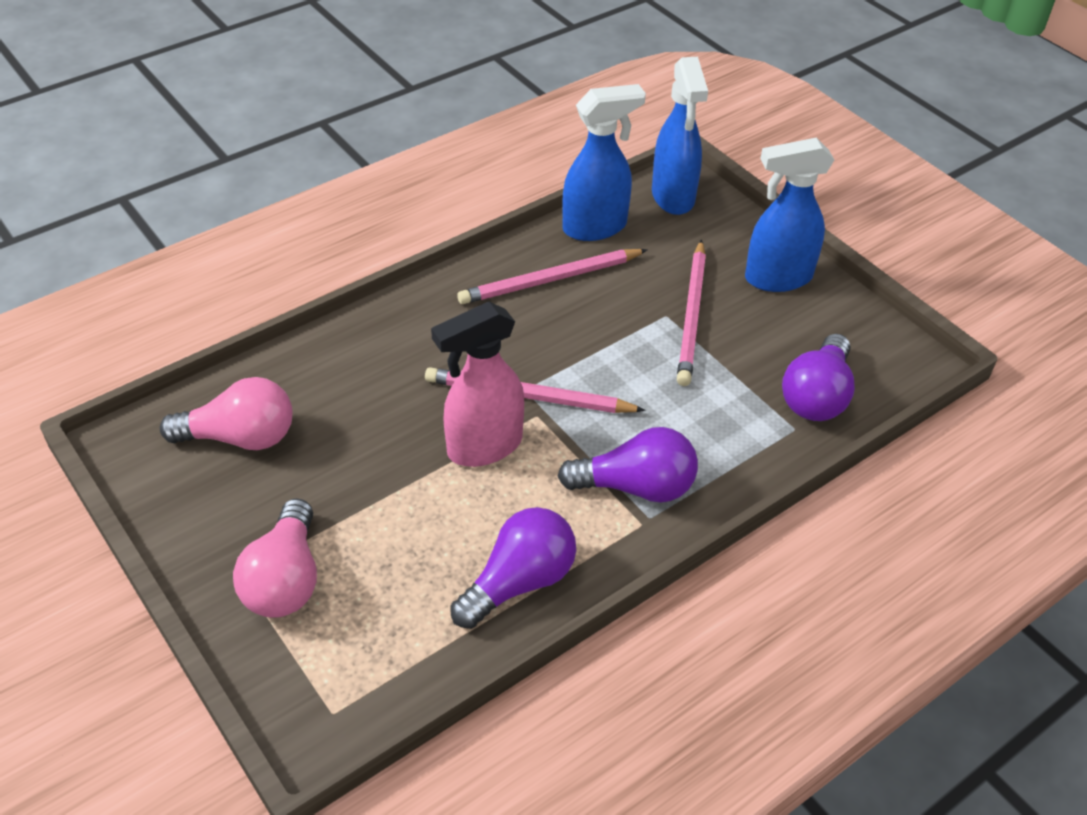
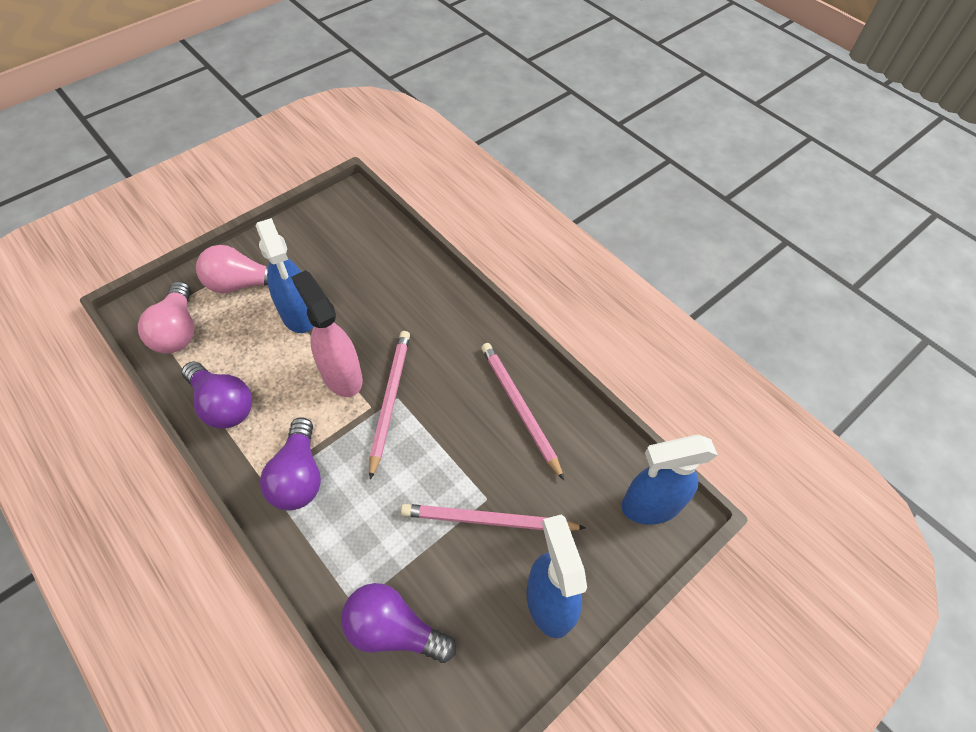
camera: 85 degrees right, 10 degrees up
(240, 437) = (353, 246): pink light bulb -> pink light bulb (178, 331)
(595, 227) = (592, 439): blue spray bottle -> blue spray bottle (299, 315)

